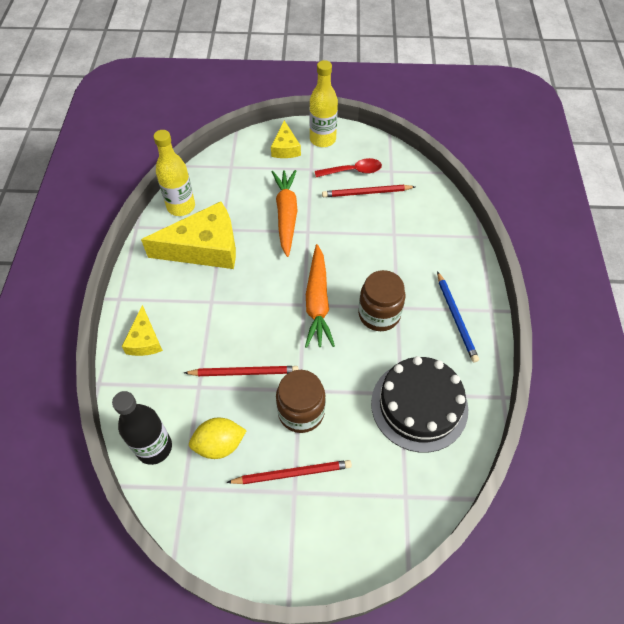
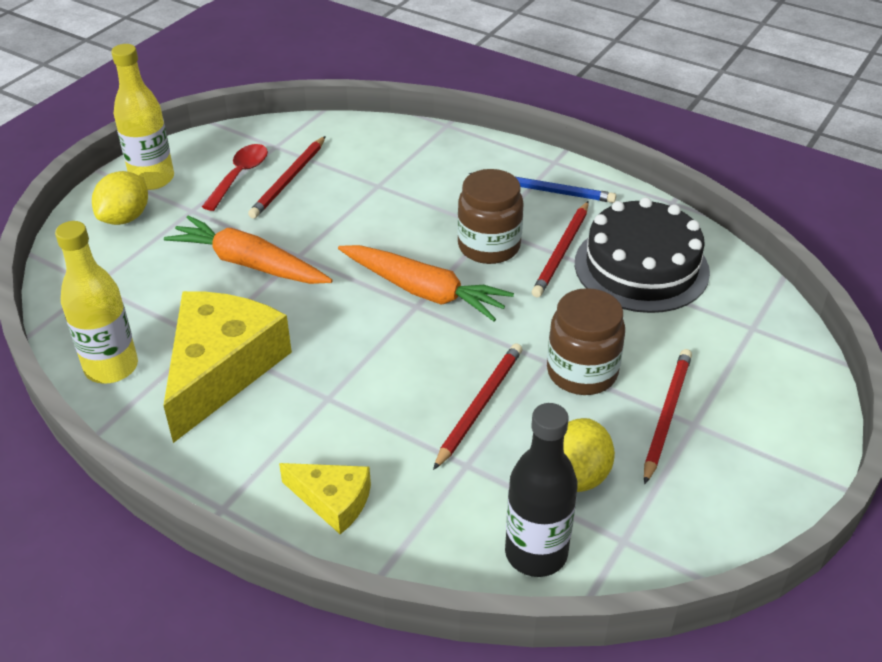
camera: 60 degrees left, 15 degrees down
(285, 148) = (125, 218): yellow cheese -> yellow lemon
(402, 354) = (561, 252): none -> red pencil

